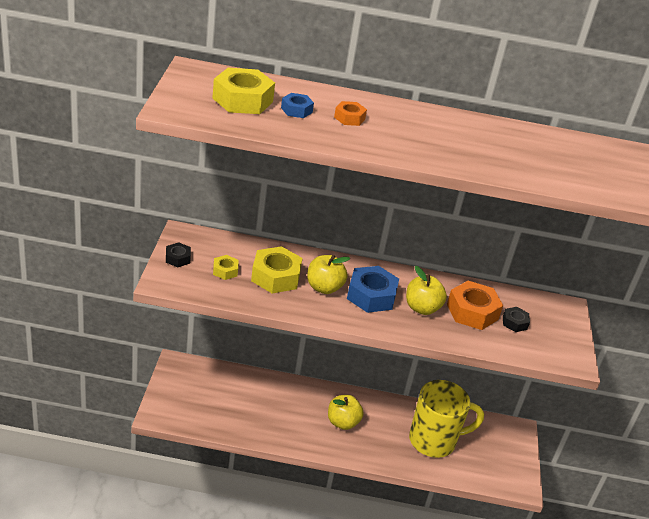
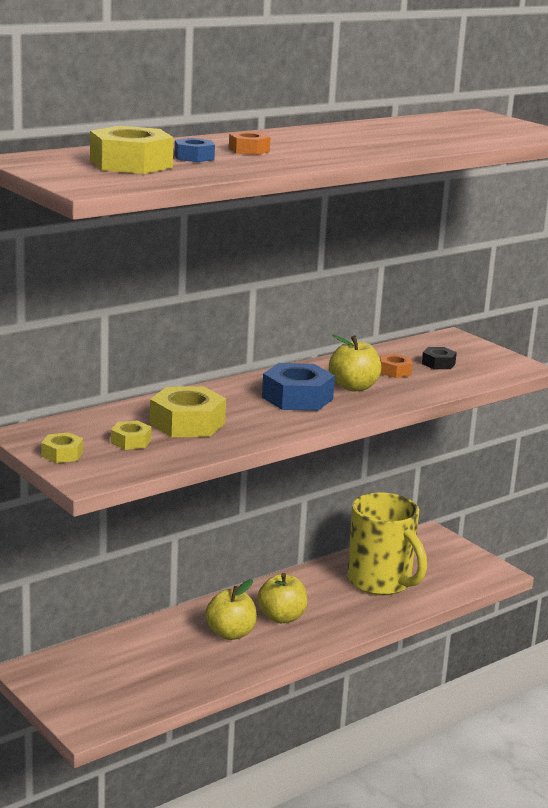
camera: 40 degrees left, 15 degrees down
(178, 258) = (62, 454): black nut -> yellow nut
(324, 287) = (246, 411): yellow apple -> yellow apple (230, 634)
(434, 441) = (381, 583): yellow mug -> yellow mug turned 105 degrees clockwise
(472, 312) = (395, 371): orange nut -> orange nut, size x0.52

